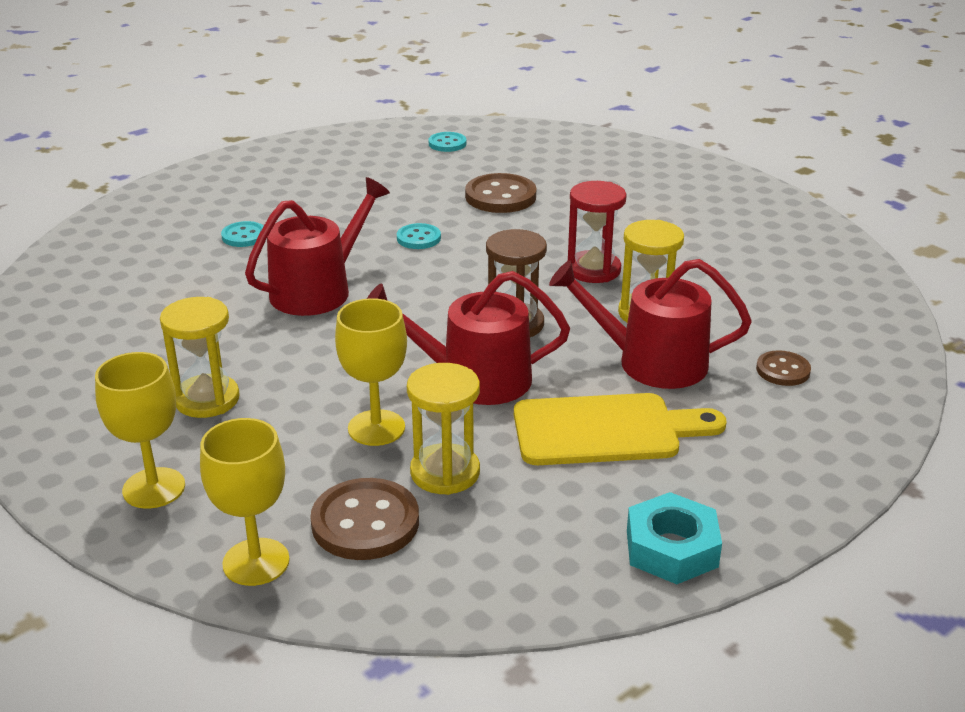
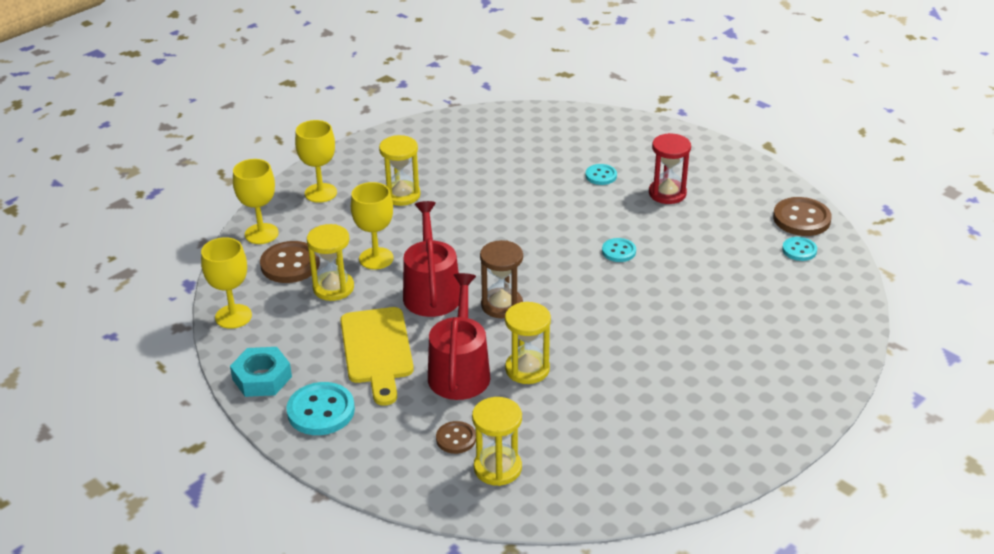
camera: 85 degrees right, 5 degrees up
(318, 290) = (532, 216): red watering can -> none
(500, 196) = (704, 286): brown button -> brown button (801, 219)
(504, 590) = (233, 316): none -> yellow goblet
(593, 270) = (589, 341): red hourglass -> red hourglass (667, 193)
(744, 484) = (321, 411): none -> turquoise button
(828, 343) = (497, 468): none -> yellow hourglass

